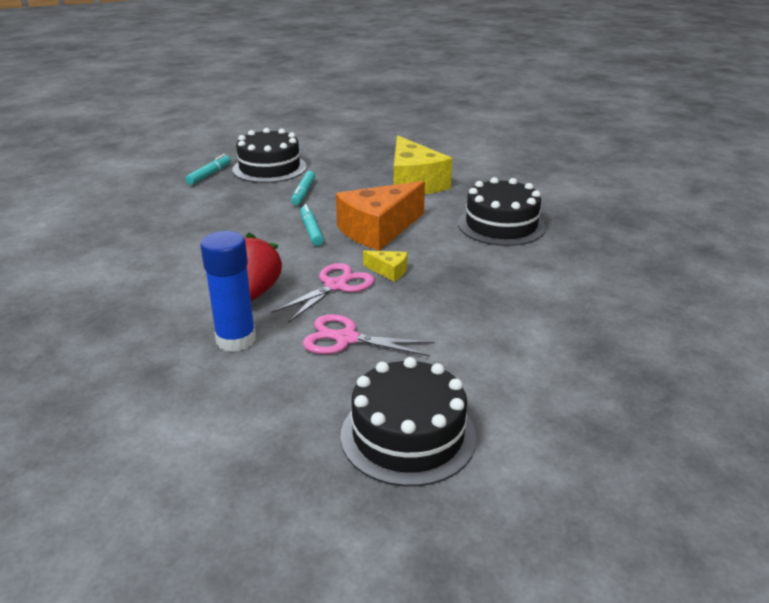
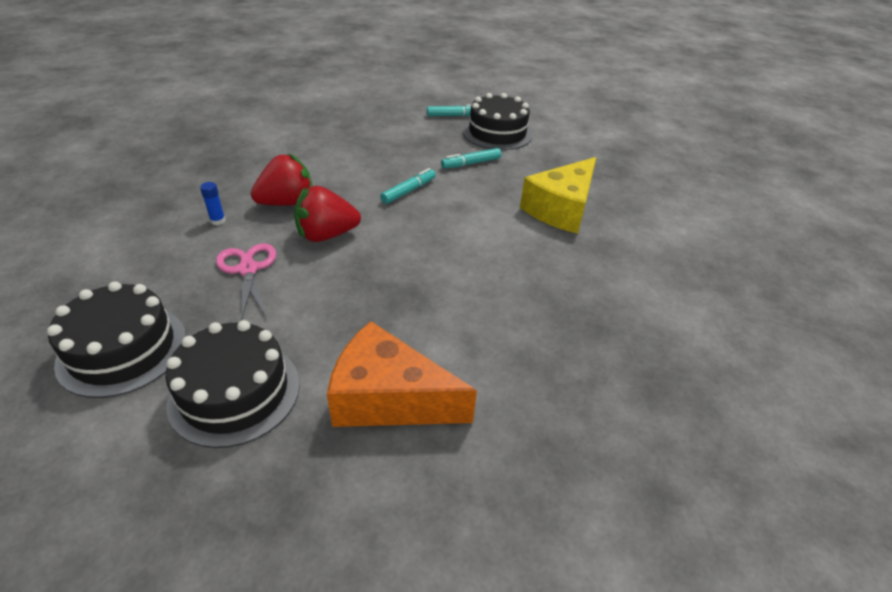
camera: 55 degrees right, 10 degrees up
(236, 340) = (218, 221): blue glue stick -> blue glue stick, size x0.45
(335, 286) = (326, 235): pink scissors -> red strawberry
(378, 230) = (444, 222): orange cheese -> orange cheese (388, 398)
(389, 271) = (374, 253): yellow cheese -> none
(501, 225) = (532, 291): black cake -> black cake (235, 392)

